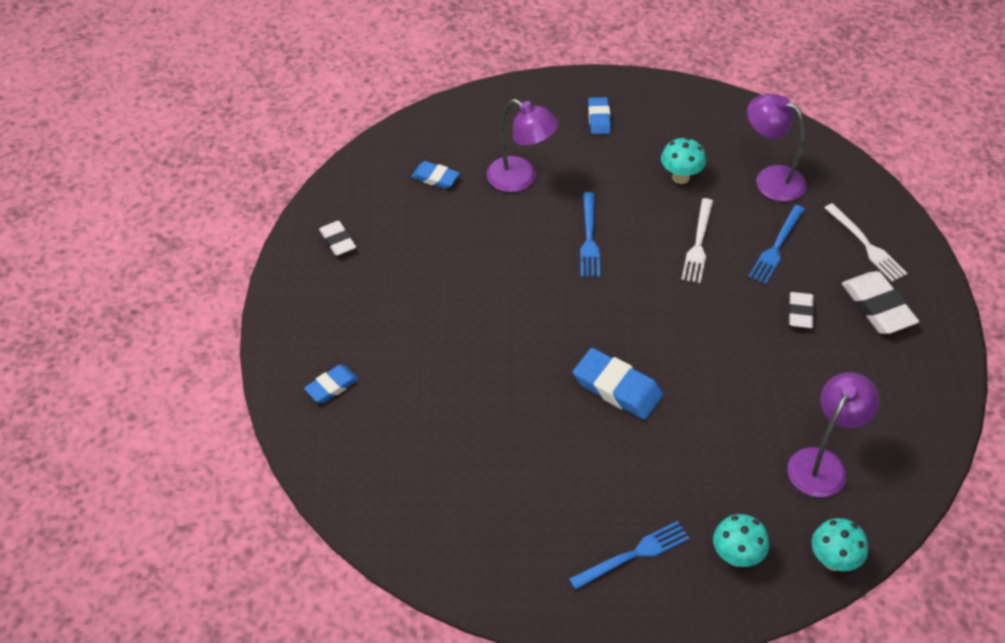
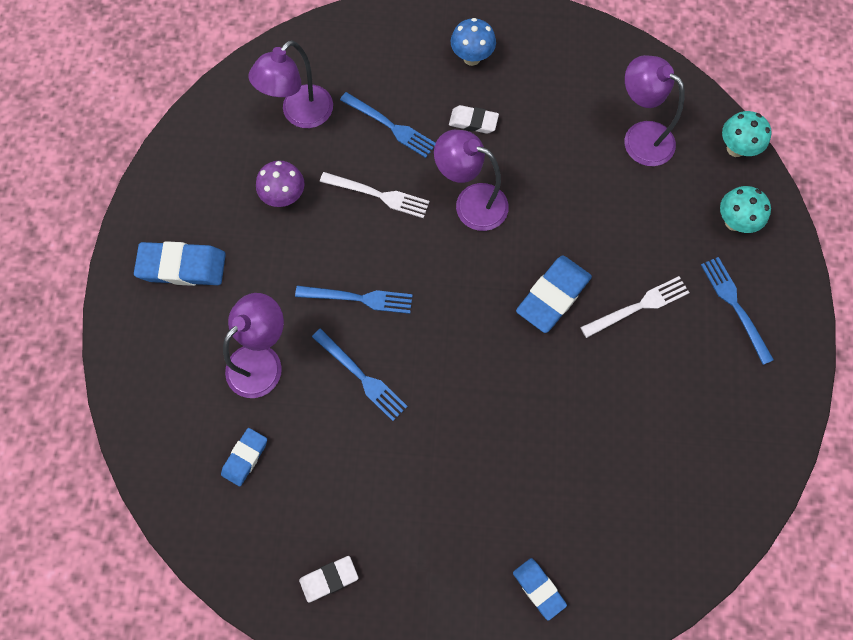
camera: 85 degrees left, 20 degrees up
(514, 247) = (361, 376): none -> blue fork
(599, 118) = (182, 267): blue eraser -> blue eraser, size x1.67
(680, 177) = (284, 197): turquoise mushroom -> purple mushroom
(706, 316) = (471, 202): none -> purple lamp
(866, 245) = (396, 50): white fork -> white fork (638, 306)
(878, 307) = (471, 58): white eraser -> blue mushroom

